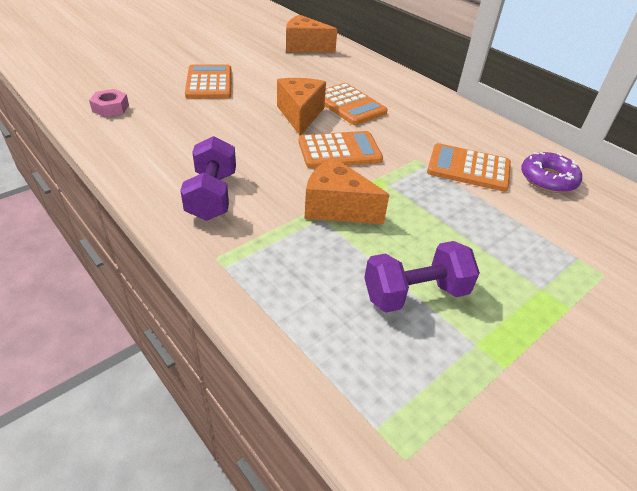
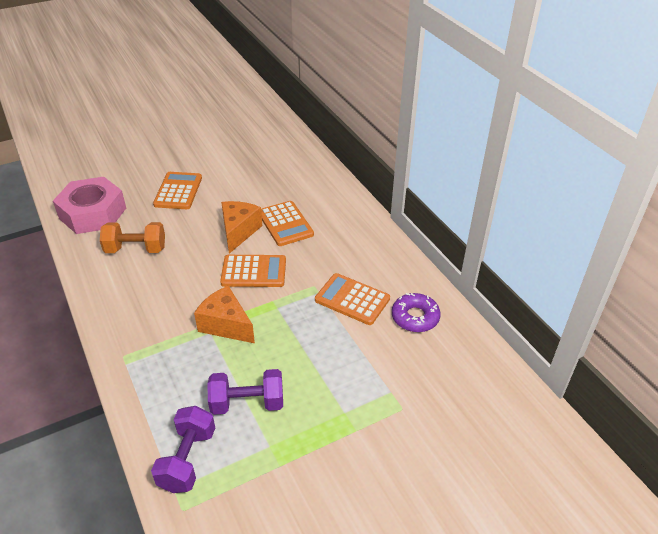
camera: 15 degrees right, 0 degrees up
(110, 108) = (93, 213): pink nut -> pink nut, size x2.30
(182, 139) = (136, 249): none -> orange dumbbell
(212, 196) = (139, 304): purple dumbbell -> purple dumbbell (187, 459)
(305, 47) = (278, 153): orange cheese -> none

